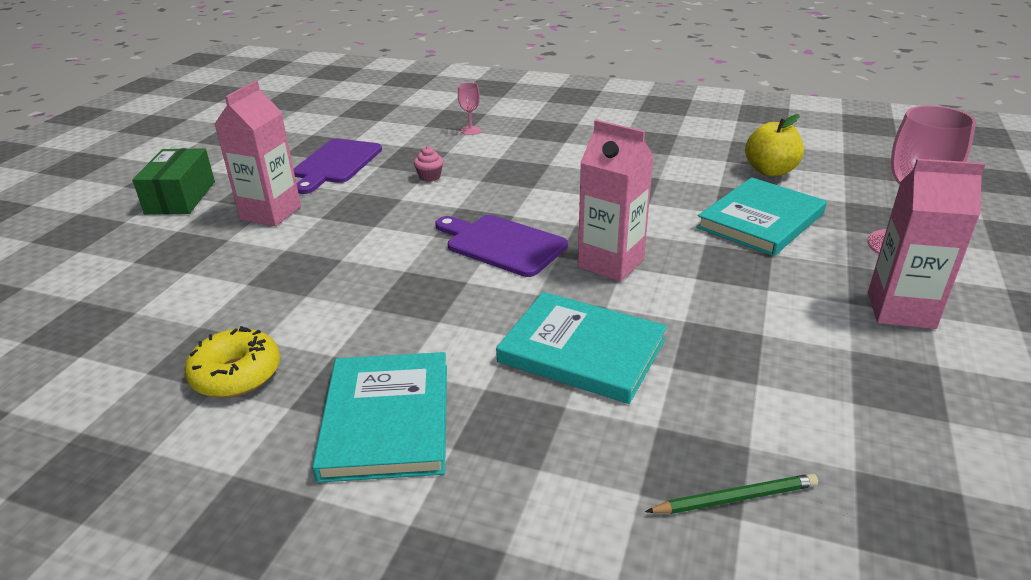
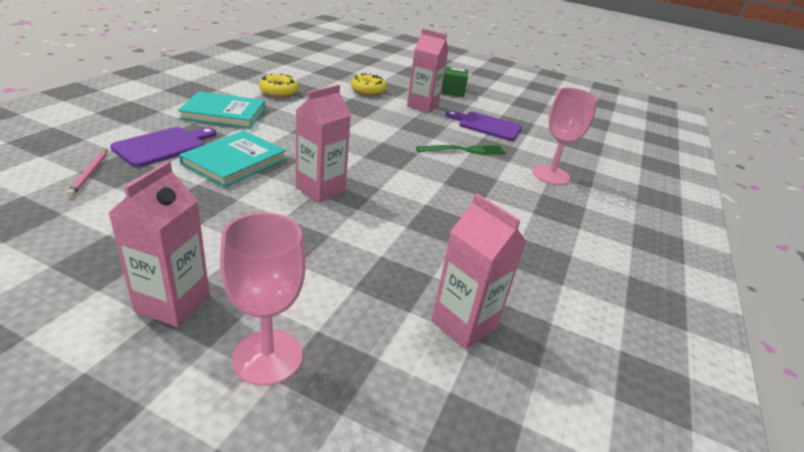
camera: 90 degrees right, 0 degrees up
(203, 270) = (368, 91): none -> yellow donut
(430, 177) = (465, 150): pink cupcake -> green fork
(470, 130) = (550, 175): pink goblet -> pink goblet, size x2.18
(502, 244) = (362, 159): purple cutting board -> purple cutting board (163, 146)
(734, 498) = (90, 173): green pencil -> pink pencil
(761, 220) = (356, 278): turquoise book -> none
(770, 171) = (464, 324): yellow apple -> pink carton

